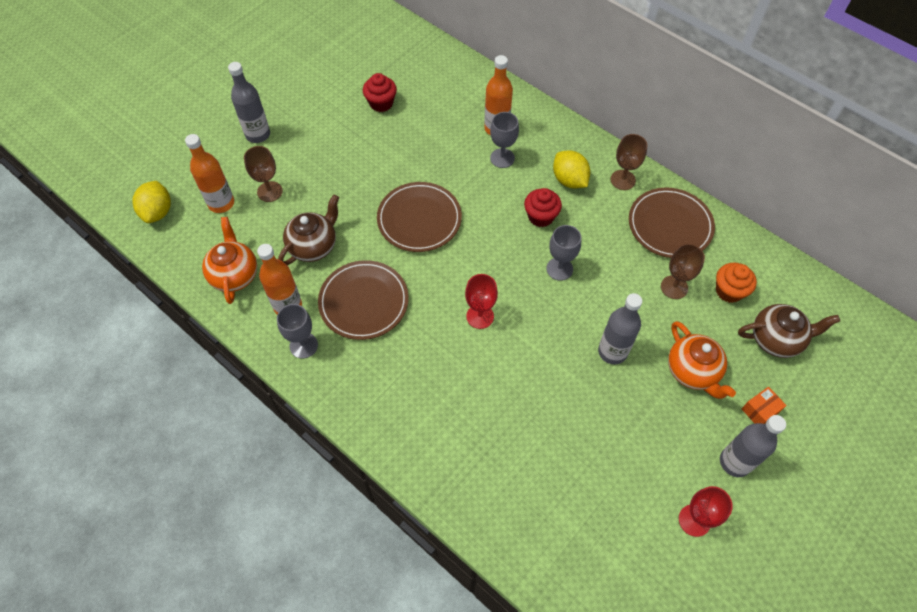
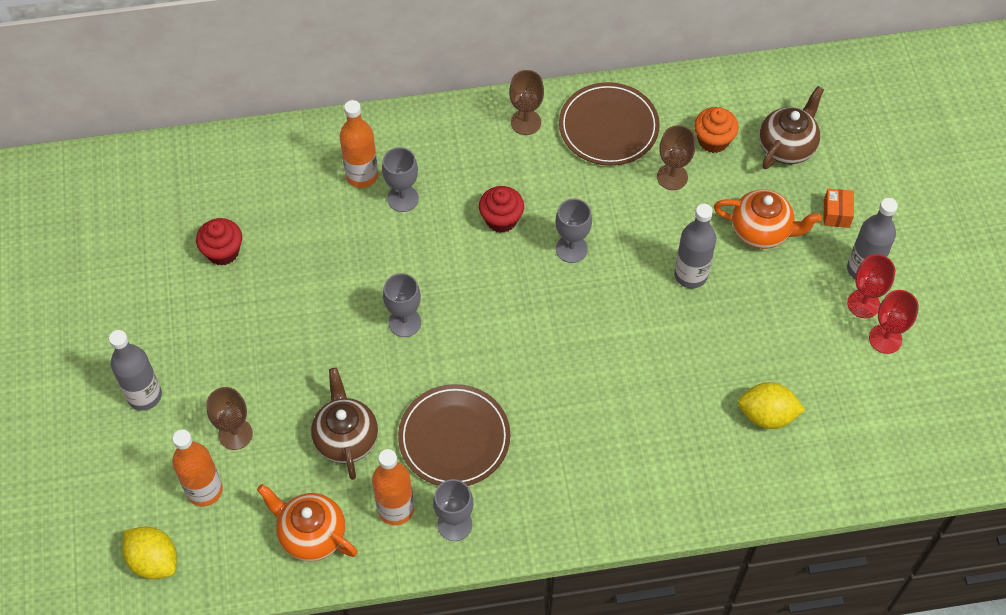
camera: 50 degrees left, 0 degrees up
(419, 219) = (404, 322): brown plate -> grey goblet
(480, 316) = (561, 351): red goblet -> red goblet (863, 304)
(569, 180) = (483, 164): yellow lemon -> yellow lemon (767, 415)

